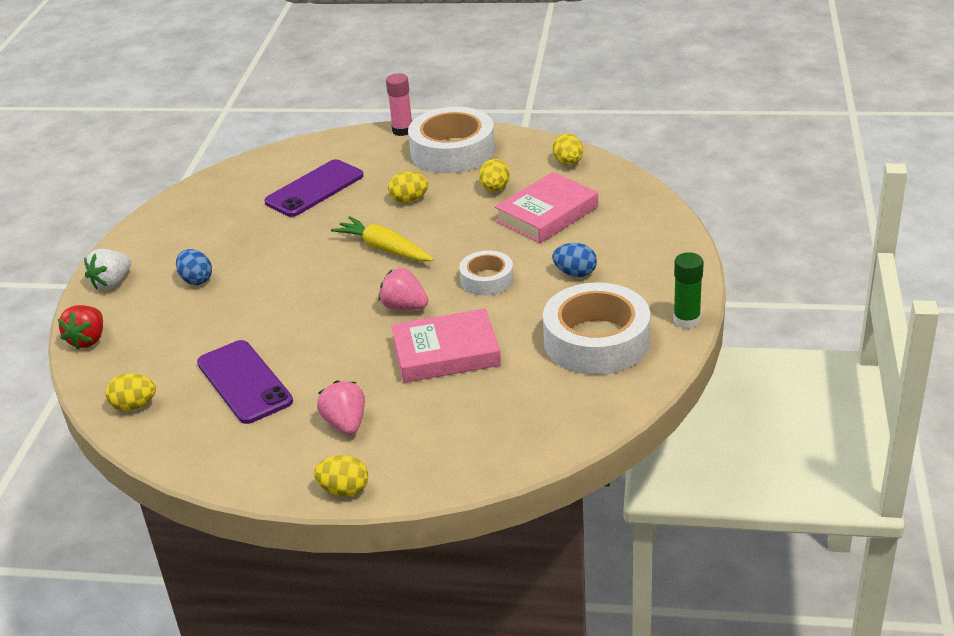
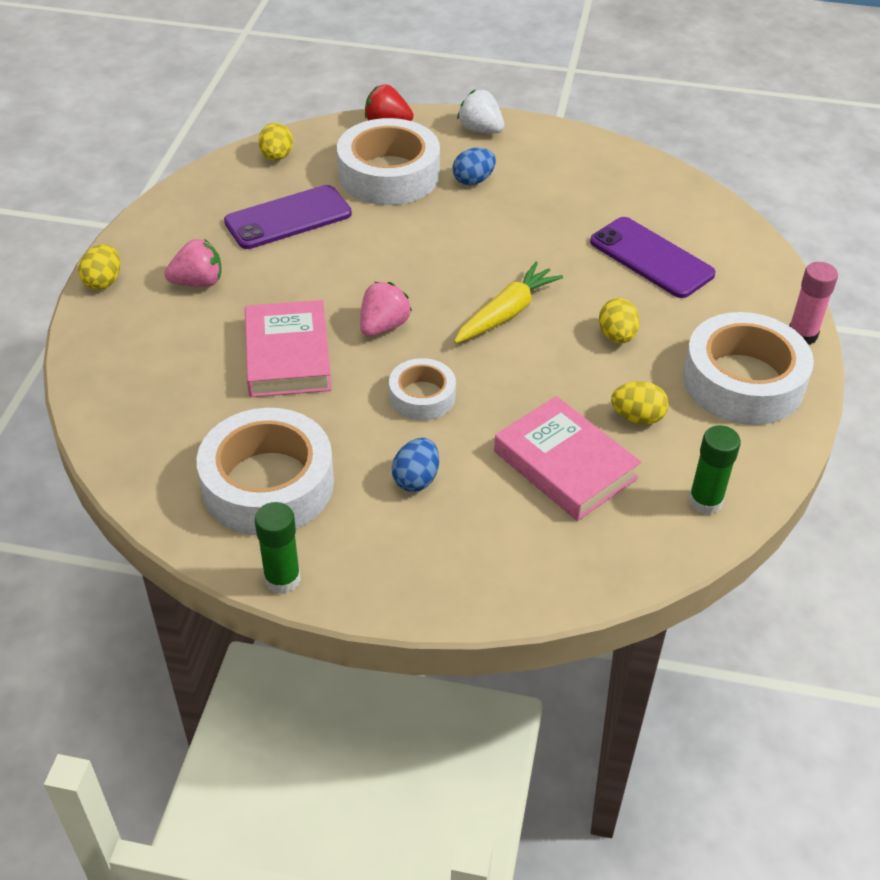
camera: 90 degrees right, 10 degrees up
(179, 329) = (388, 174): none -> white tape
(568, 163) = (705, 501): yellow egg -> green glue stick

